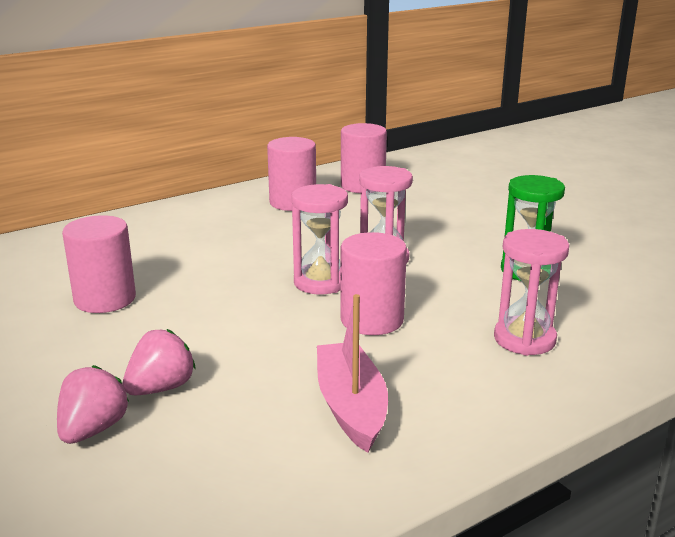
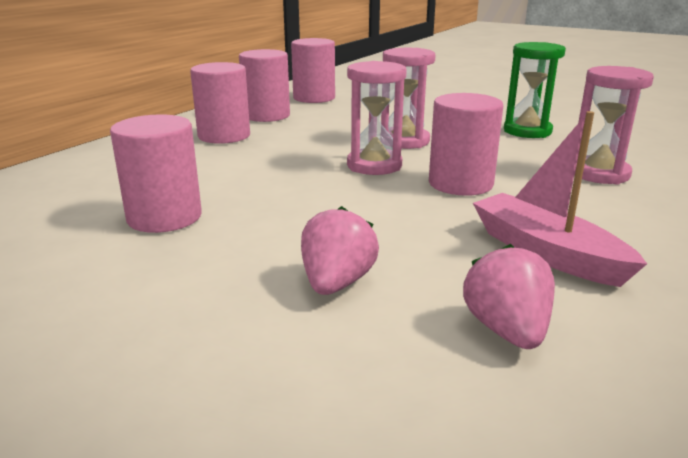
camera: 25 degrees left, 0 degrees up
(93, 430) = (311, 346): pink strawberry -> pink strawberry (507, 330)
(230, 221) = (224, 136): none -> pink cylinder

